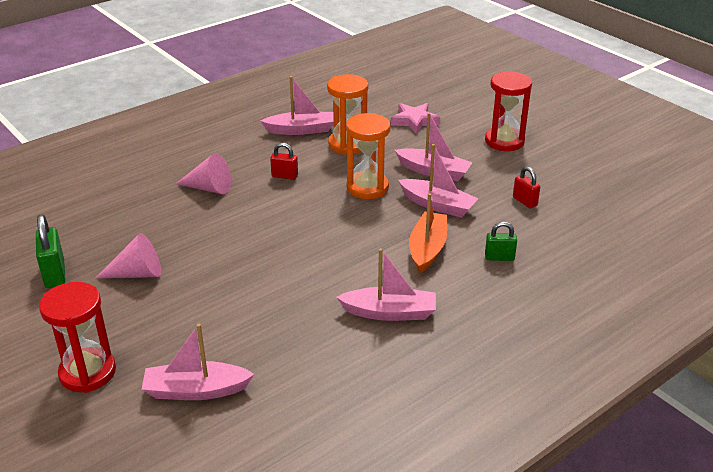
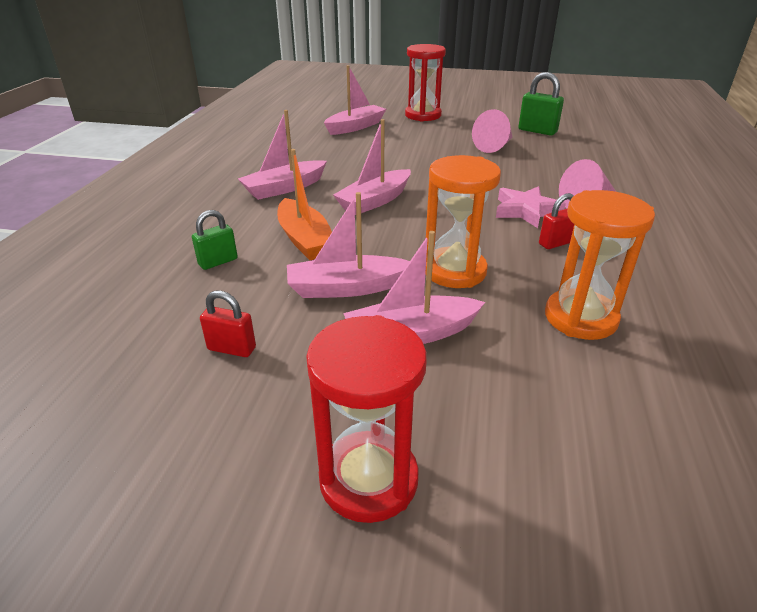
camera: 140 degrees right, 0 degrees up
(301, 130) = (674, 309): pink boat -> pink boat (375, 201)
(414, 121) = (586, 432): pink star -> pink star (526, 211)

